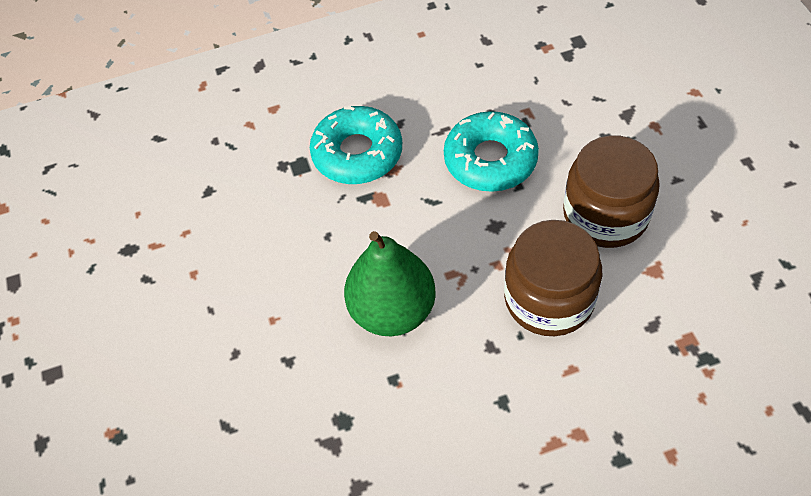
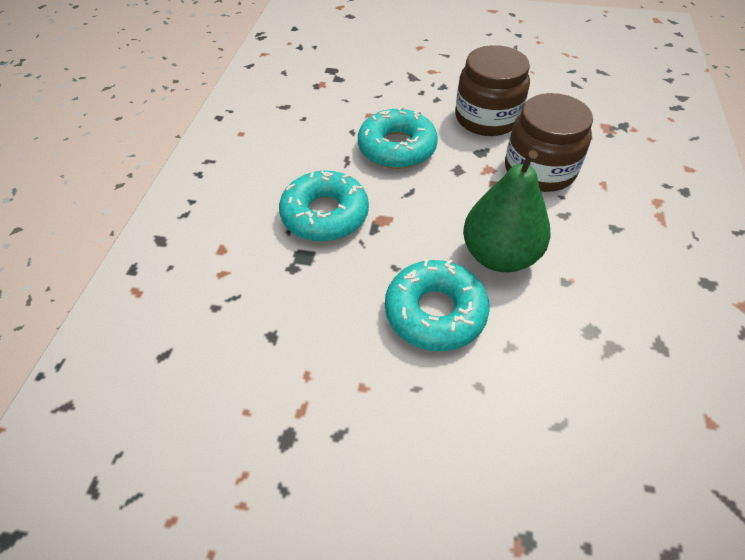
camera: 65 degrees left, 5 degrees down
(293, 288) = (435, 312): none -> turquoise donut

